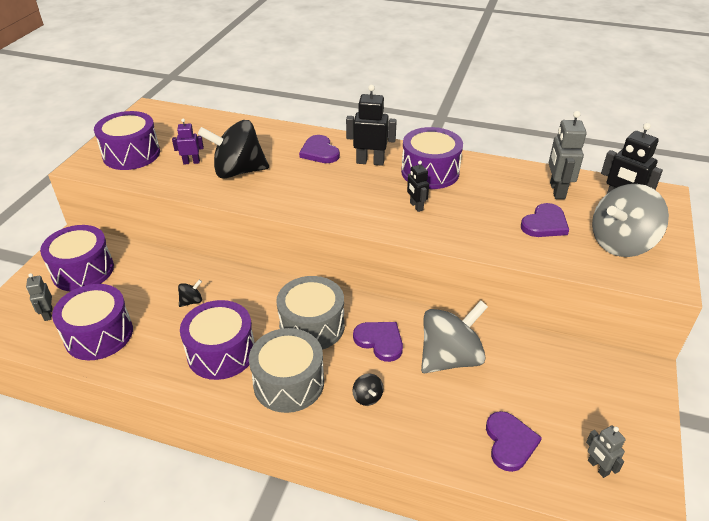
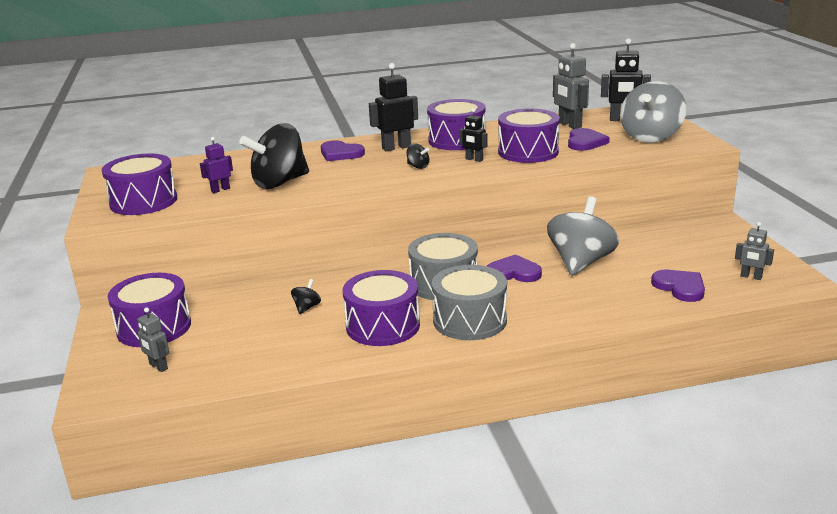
camera: 30 degrees left, 15 degrees down
(99, 334) = (239, 359): purple drum -> purple drum (528, 152)
(367, 397) = (546, 304): black spinning top -> black spinning top (418, 166)

